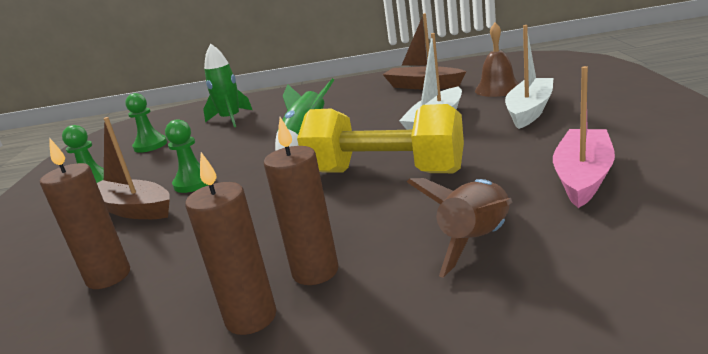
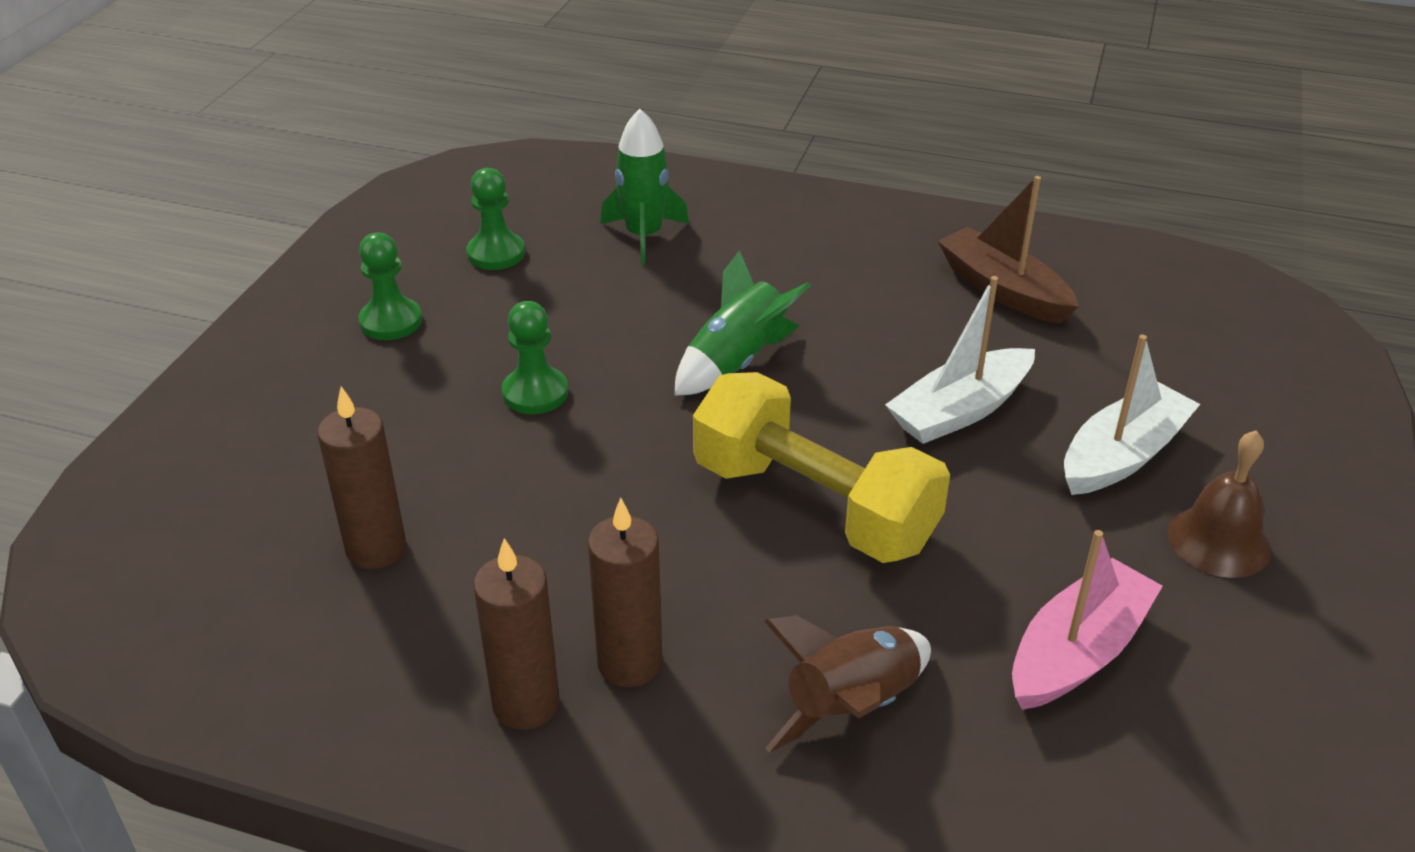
camera: 15 degrees right, 15 degrees up
(132, 209) = (434, 417): brown boat -> none
(498, 89) = (1118, 364): brown bell -> brown bell (1219, 541)

